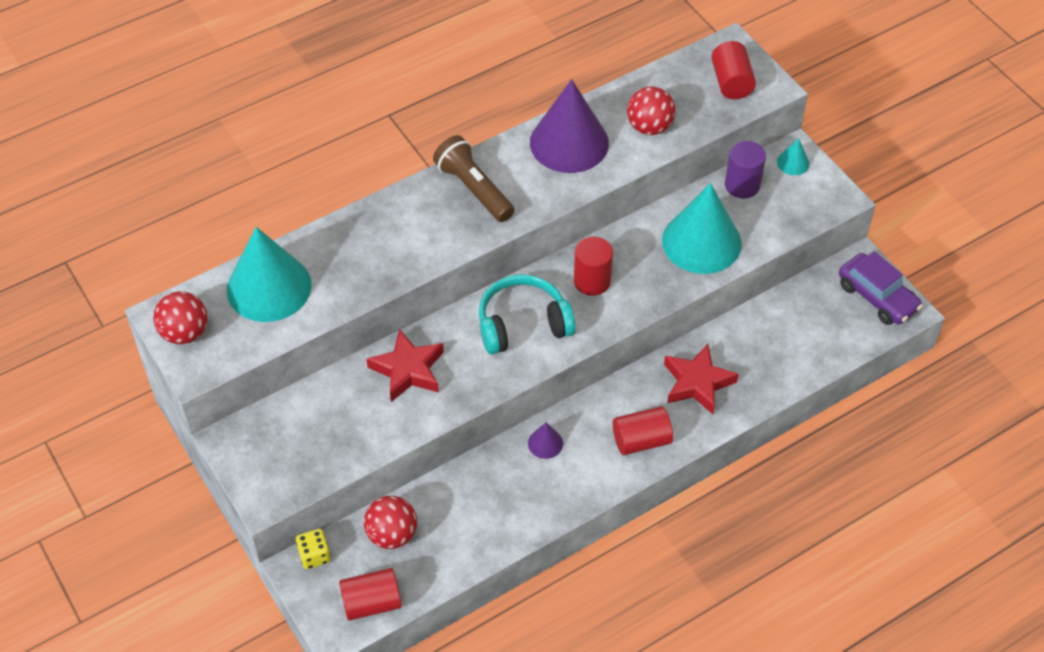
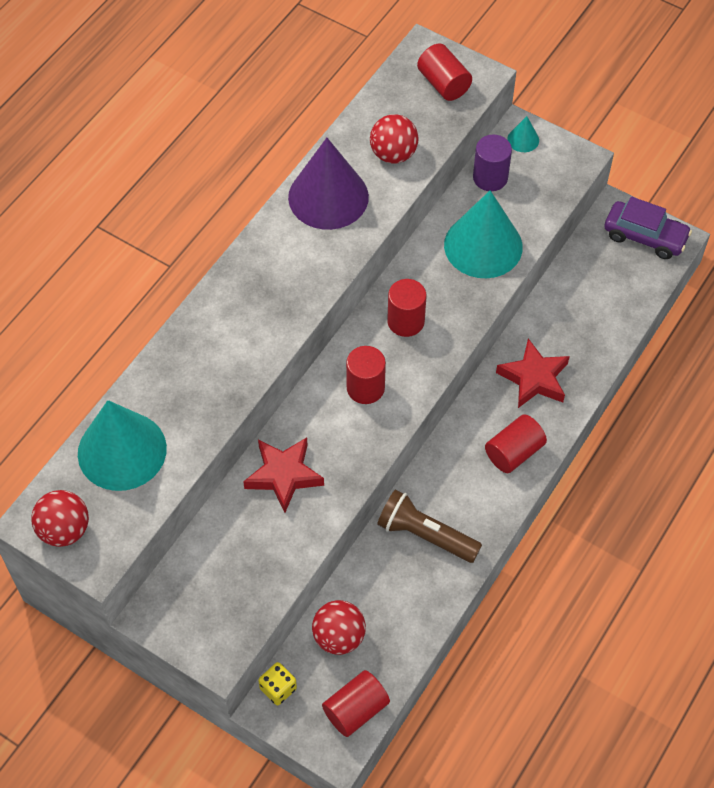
camera: 25 degrees left, 5 degrees up
(474, 189) = (264, 276): brown flashlight -> brown flashlight (425, 535)
(523, 324) = (365, 388): turquoise headphones -> red cylinder
(545, 443) = (431, 491): purple cone -> none

